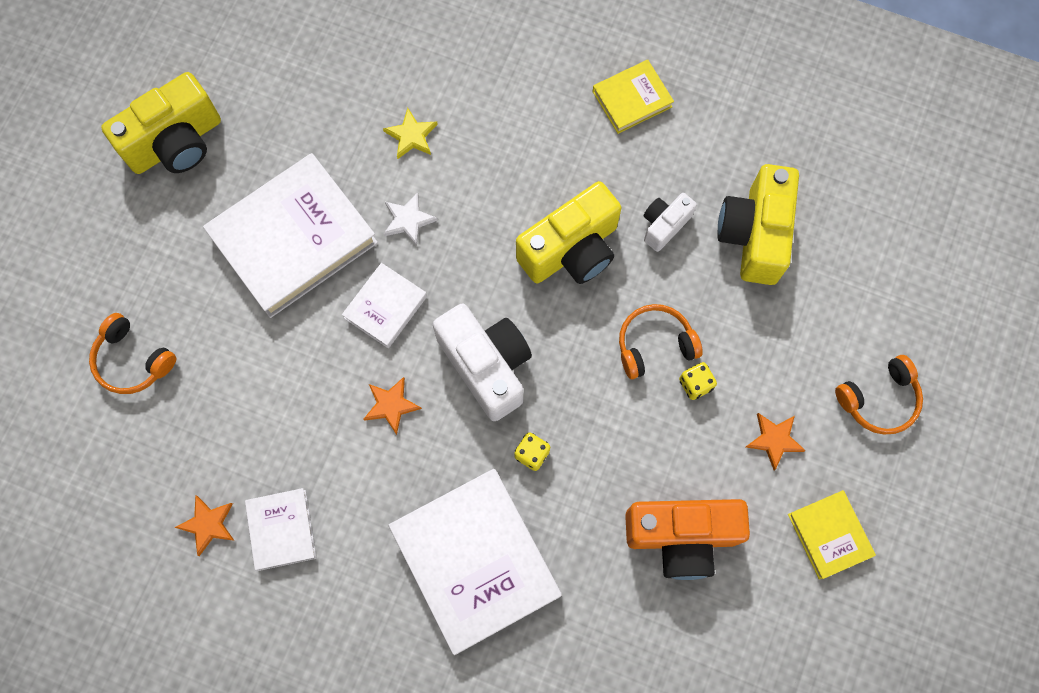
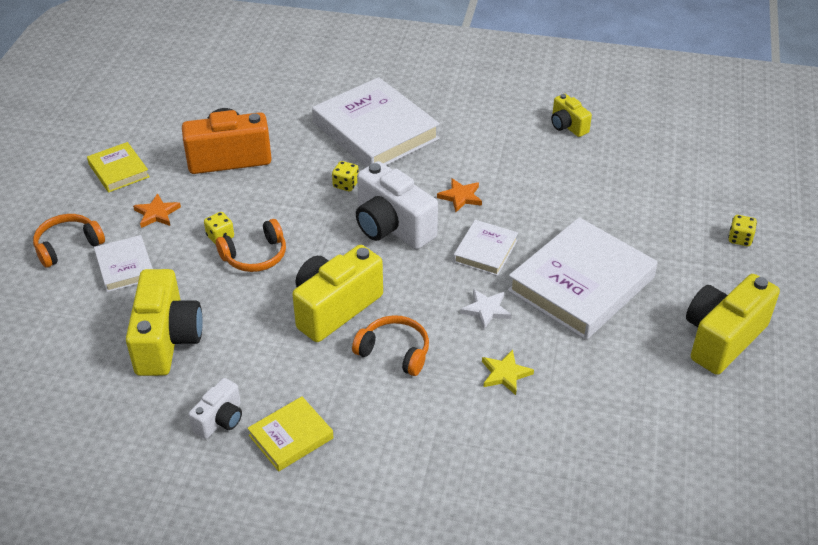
camera: 170 degrees right, 30 degrees down
(85, 276) = (740, 239): none -> yellow dice
(133, 360) = (670, 197): orange headphones -> orange headphones (394, 352)
(208, 524) = (567, 126): orange star -> yellow camera
(281, 530) = (515, 129): white book -> white book (125, 267)
(664, 225) = (251, 336): white camera -> white camera (220, 420)

